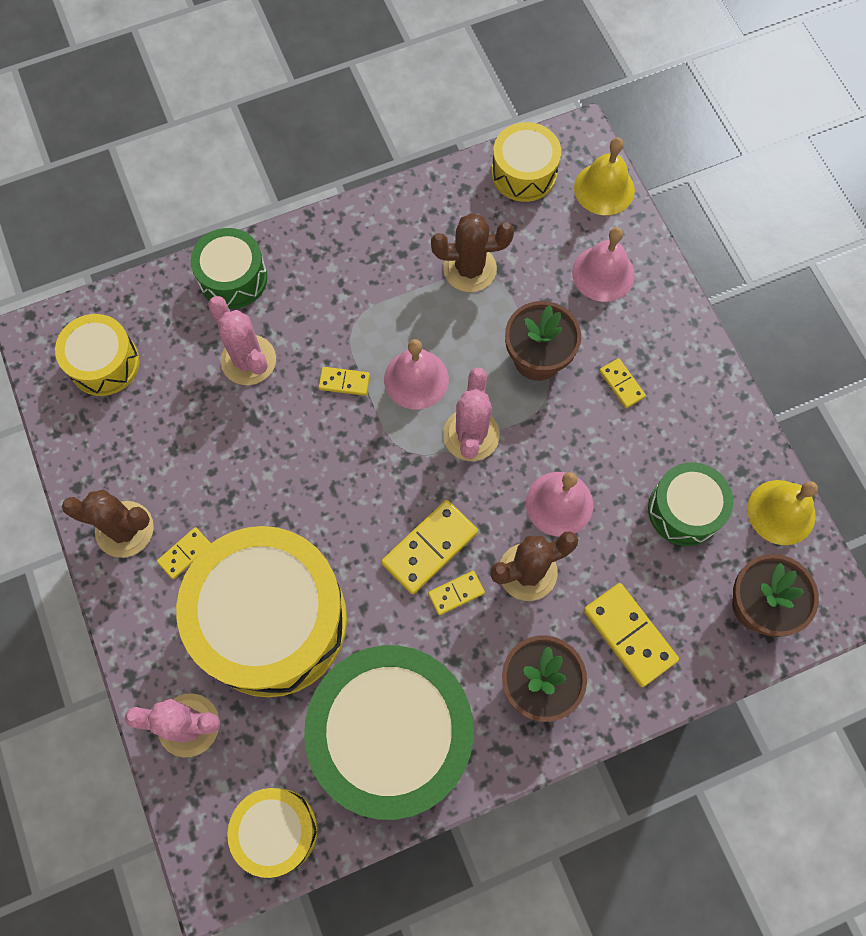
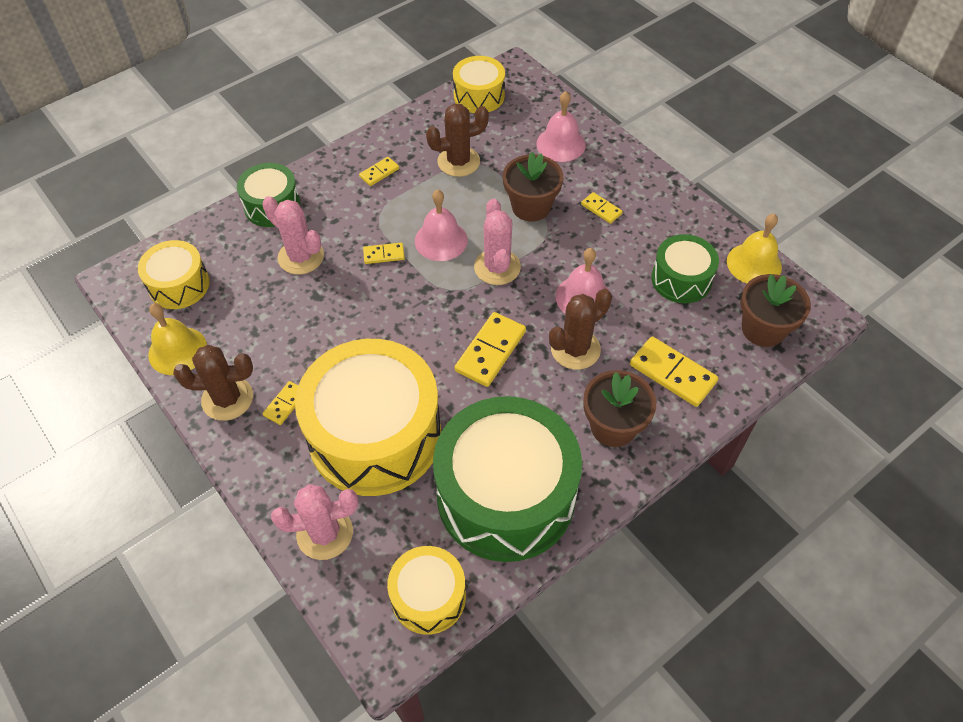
camera: 15 degrees left, 15 degrees down
(456, 593) = (523, 378): yellow domino -> yellow domino (379, 173)
(604, 189) = (542, 93): yellow bell -> yellow bell (177, 350)

